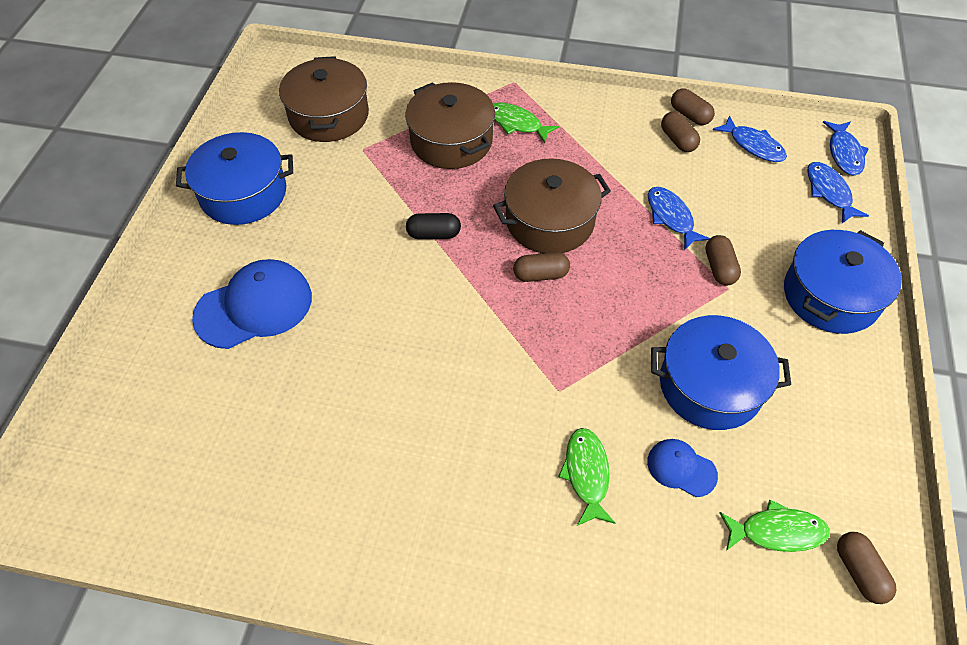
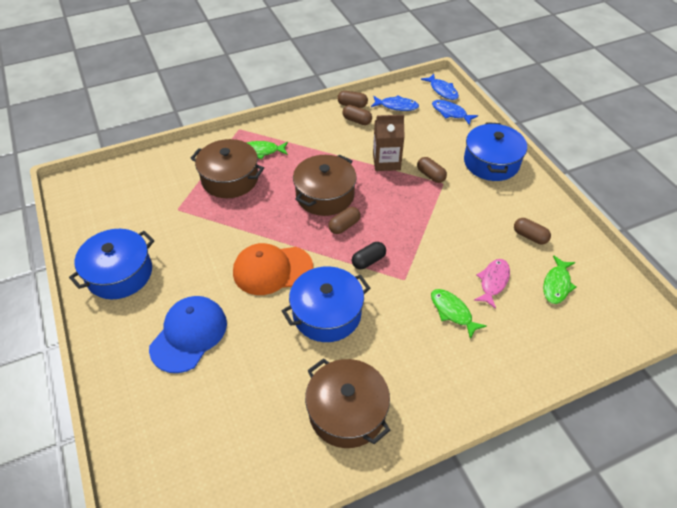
camera: 35 degrees left, 5 degrees down
(329, 115) = (137, 200): brown pot -> brown pot (347, 412)
(406, 282) = (272, 270): none -> orange cap
(434, 234) = (265, 235): black capsule -> black capsule (368, 261)
(671, 217) = (386, 162): blue fish -> brown carton
(681, 468) = (493, 282): blue cap -> pink fish
(710, 385) = (473, 235): blue pot -> blue pot (327, 313)
(777, 531) = (557, 284): green fish -> green fish turned 150 degrees clockwise
(859, 572) = (602, 281): brown capsule -> brown capsule (530, 236)

